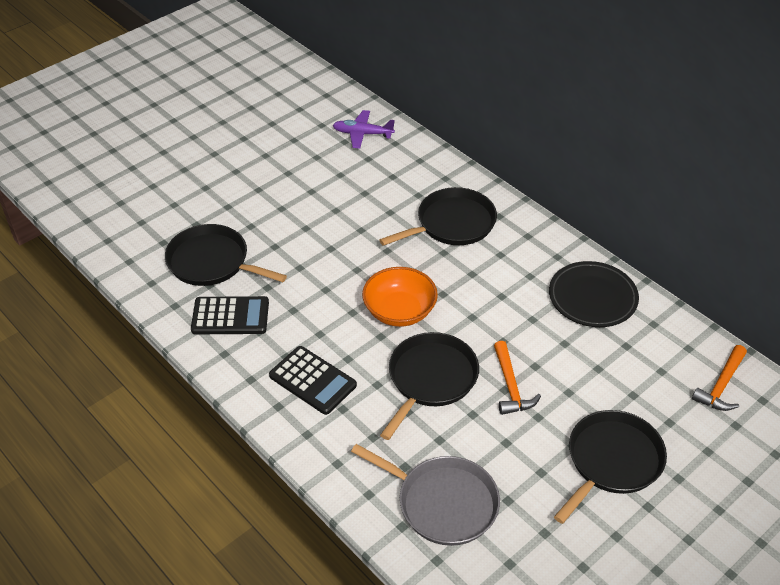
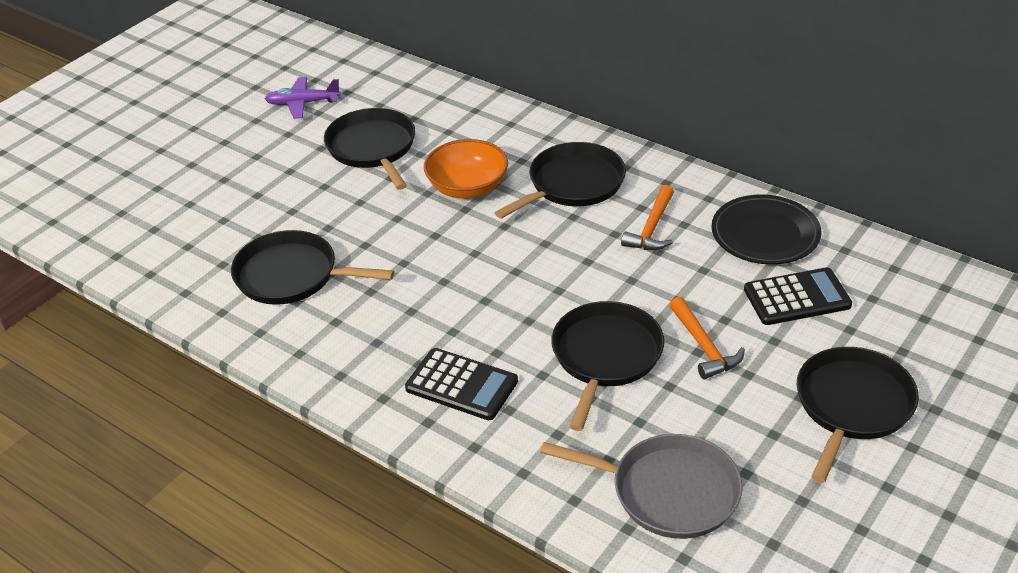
camera: 10 degrees left, 5 degrees down
(230, 316) = (334, 332): black calculator -> black calculator (797, 297)
(305, 163) = (373, 148): none -> black pan
(362, 134) = (432, 106): purple plane -> purple plane (302, 103)
(399, 311) = (542, 289): orange bowl -> orange bowl (467, 187)
(721, 385) = (946, 301): orange hammer -> orange hammer (652, 228)

